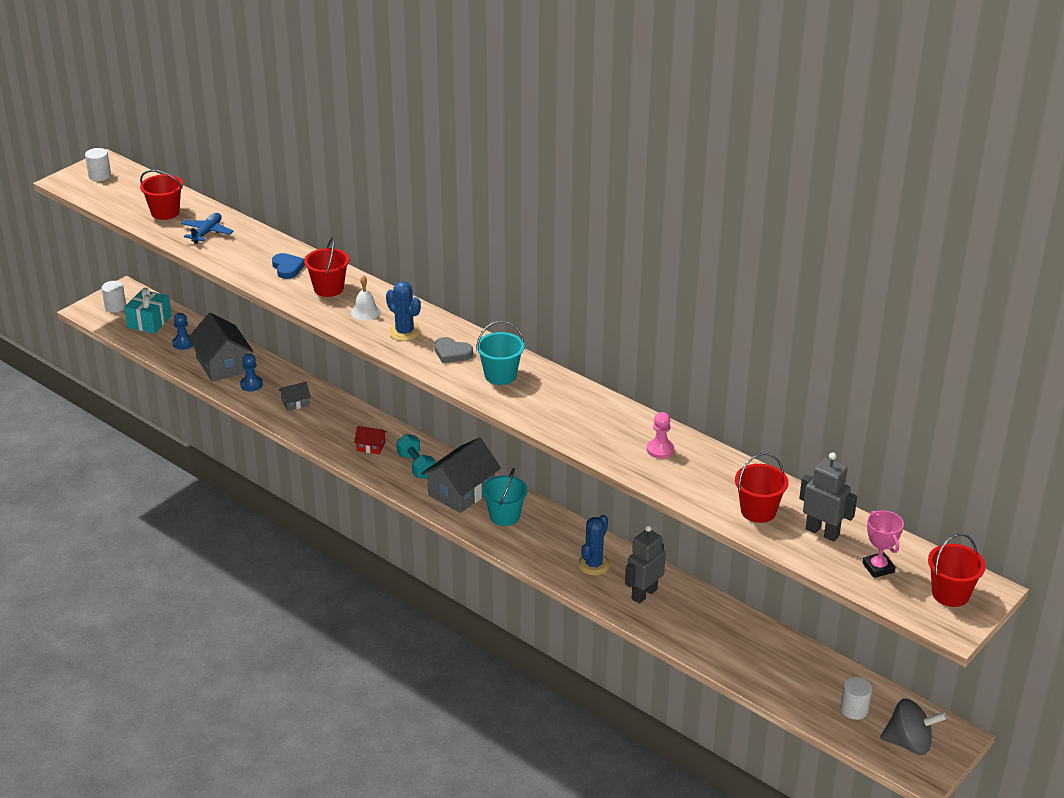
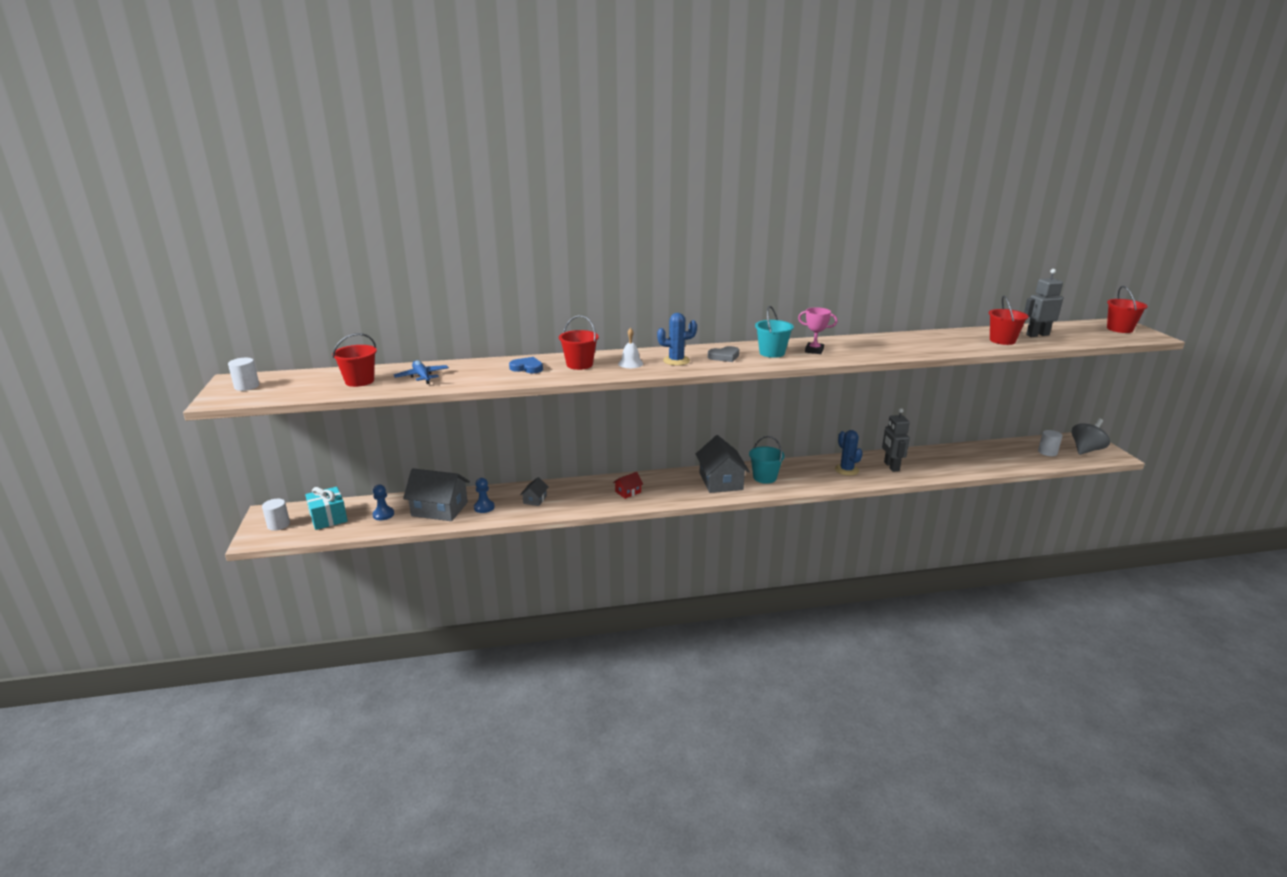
camera: 50 degrees left, 10 degrees down
(416, 466) = (672, 485): turquoise dumbbell -> none
(660, 450) = (911, 342): pink pawn -> none
(878, 568) = (1083, 334): pink trophy -> pink trophy (814, 350)

